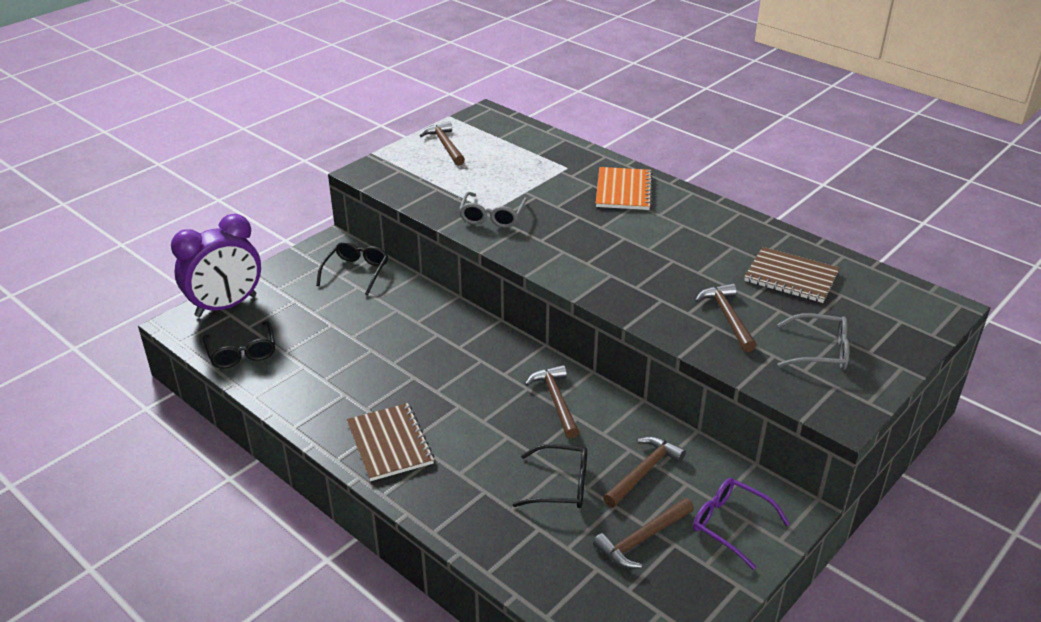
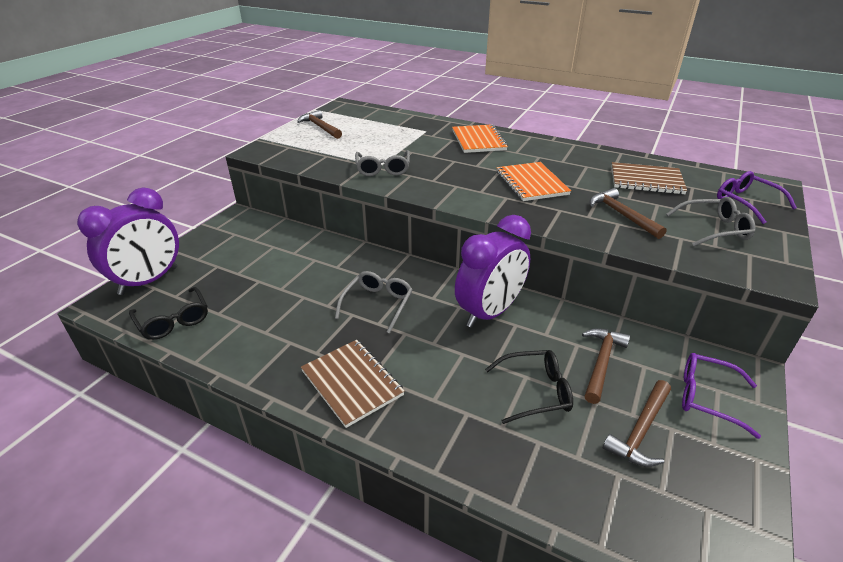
camera: 15 degrees left, 0 degrees up
(356, 272) = (267, 235): black glasses -> none
(444, 371) = (377, 304): none -> grey glasses
(556, 400) = (489, 313): brown hammer -> purple clock
(650, 260) = (531, 183): none -> orange notebook
(890, 325) = (746, 202): none -> purple glasses

